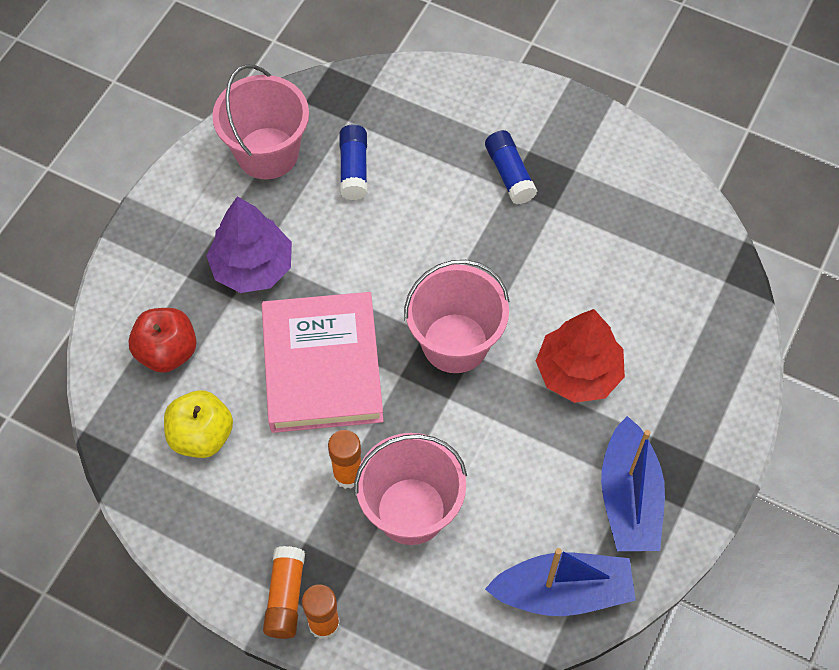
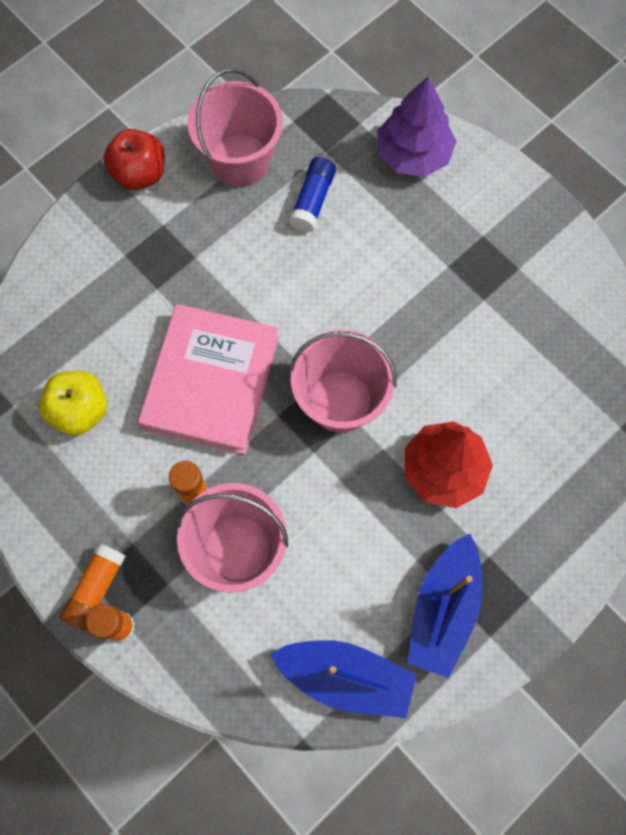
camera: 20 degrees right, 10 degrees up
(167, 352) = (80, 321): red apple -> red apple (140, 174)
(252, 267) = (185, 265): purple tree -> purple tree (413, 154)
(509, 174) = (455, 252): blue glue stick -> none

